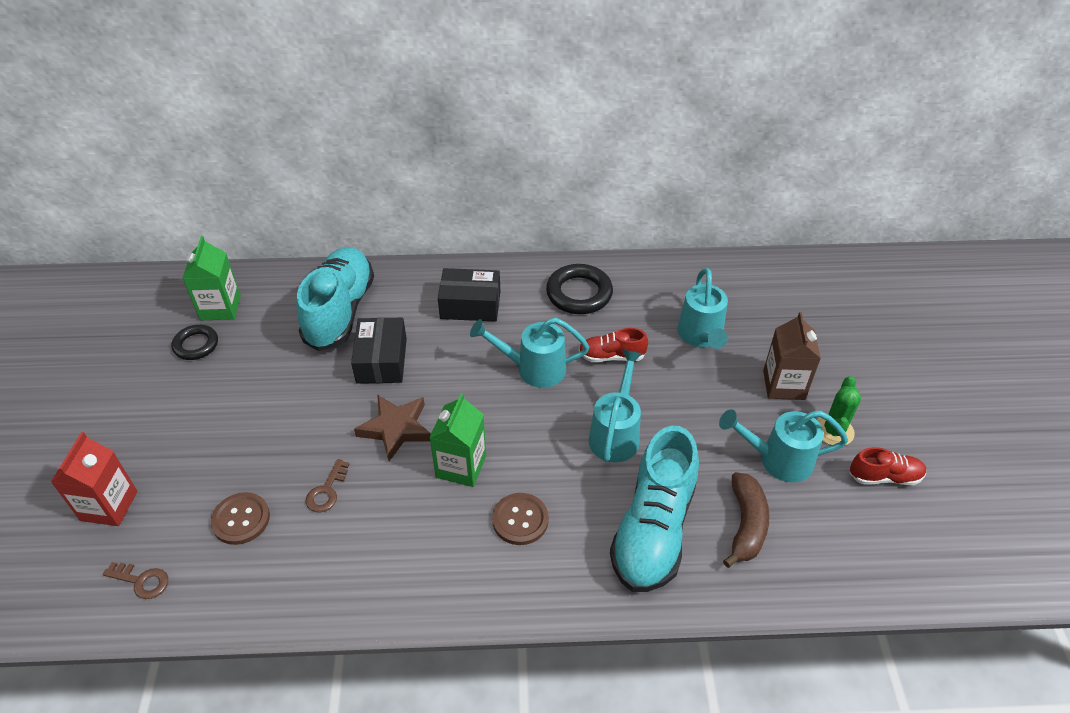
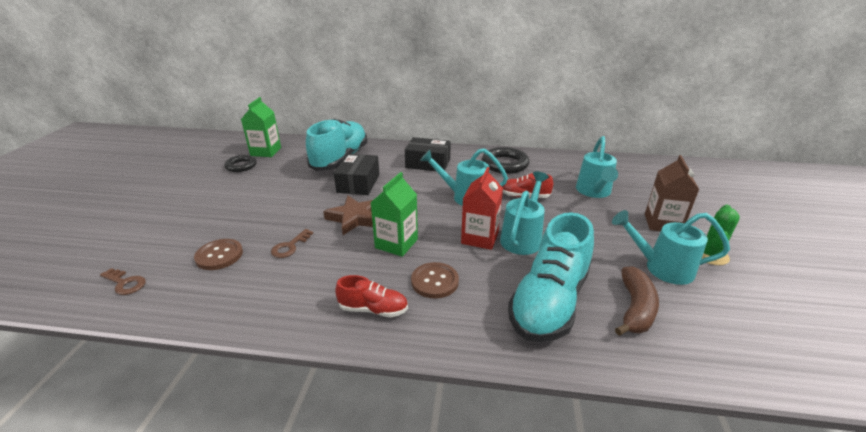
camera: 10 degrees right, 15 degrees down
(109, 506) = (133, 237): red carton -> red carton (480, 238)
(884, 476) = (764, 290): red shoe -> red shoe (373, 309)

